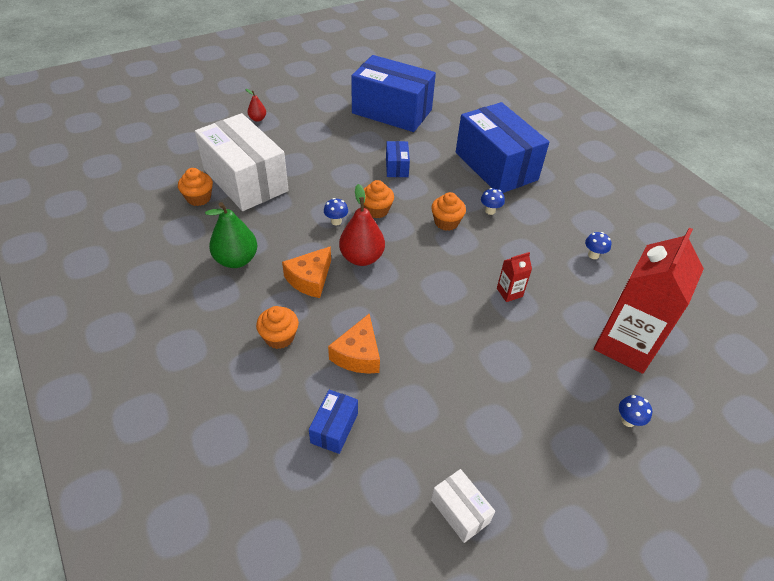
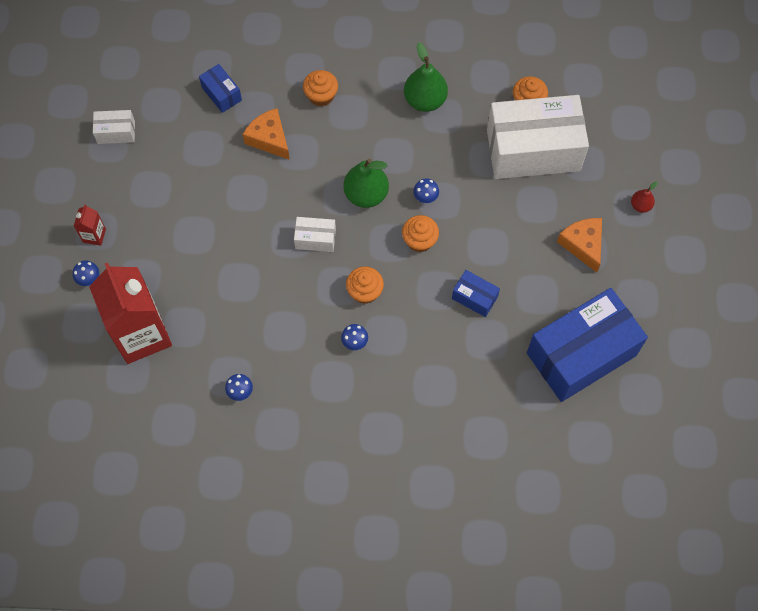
camera: 125 degrees right, 20 degrees up
(310, 279) = (367, 143): orange cheese -> orange cheese (583, 245)
(362, 258) = (366, 194): red pear -> green pear
(430, 271) = (315, 239): none -> white box
(496, 166) = (417, 399): blue box -> none
(509, 292) = (250, 285): red carton -> red carton (94, 235)

